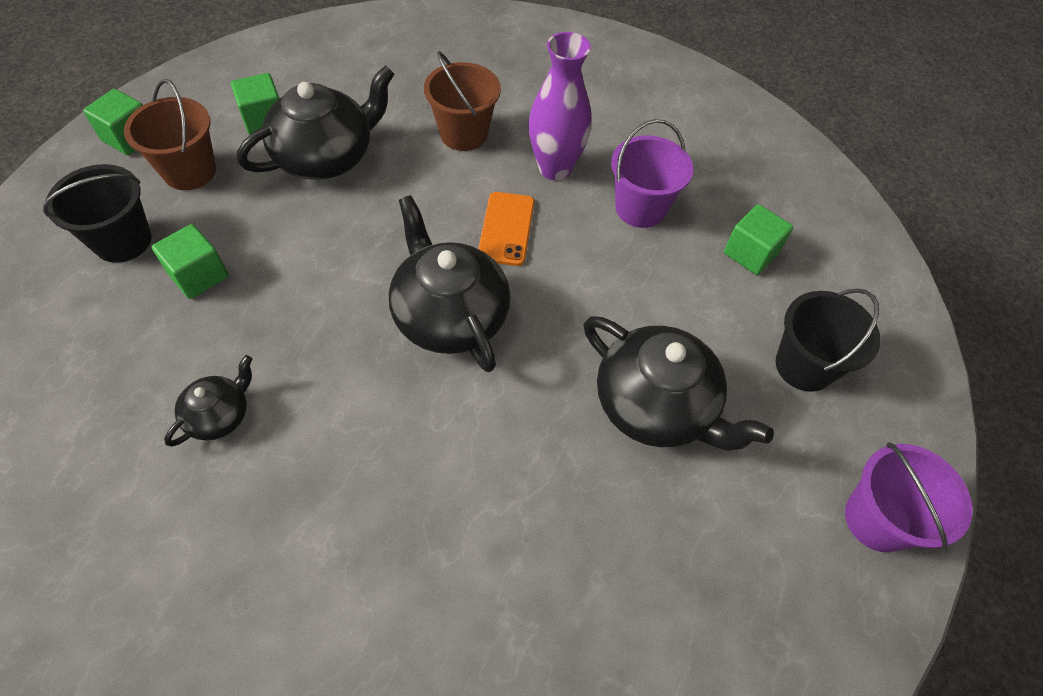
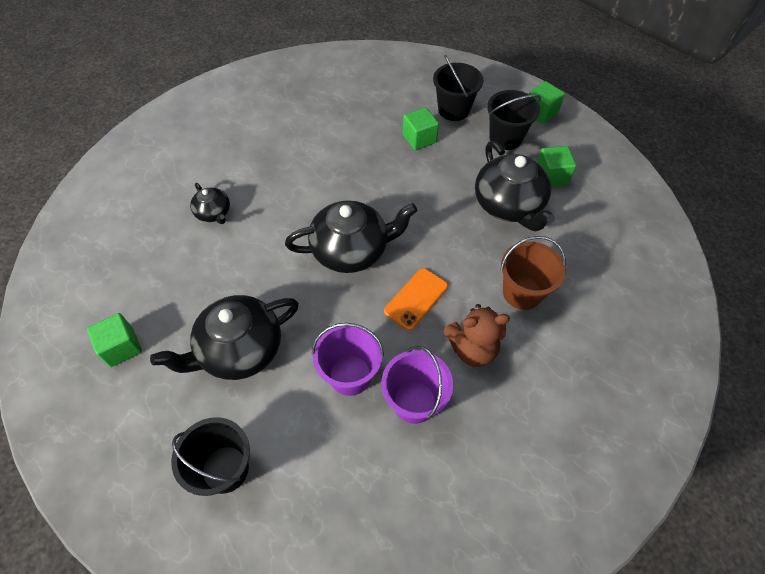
camera: 110 degrees right, 0 degrees up
(190, 171) = (505, 138): brown bucket -> black bucket
(219, 415) = (324, 143): black teapot -> black teapot (214, 213)
(506, 229) = (416, 299): orange phone -> orange phone turned 75 degrees counterclockwise
(555, 168) = (472, 348): purple vase -> brown teddy bear
(750, 253) = (342, 477): green cube -> green cube (122, 347)
(877, 519) = (98, 460): purple bucket -> purple bucket (350, 375)

